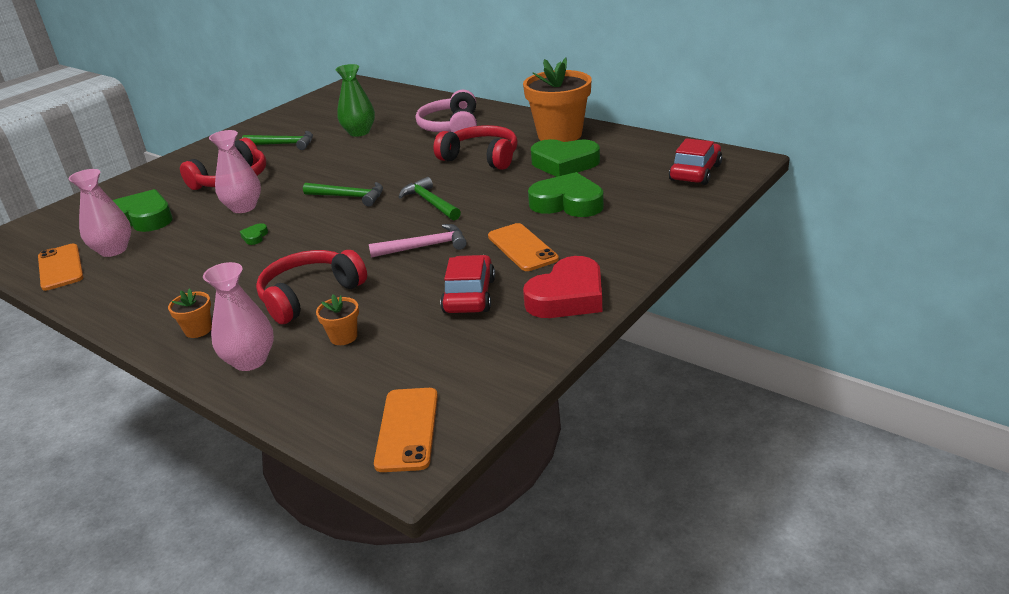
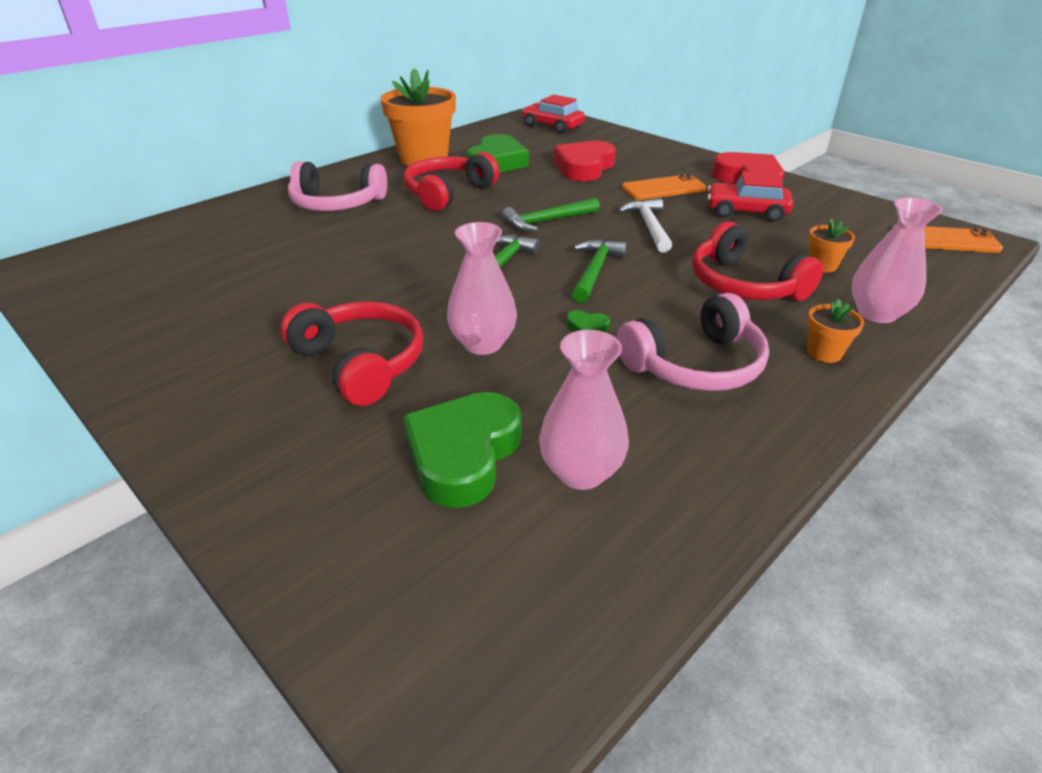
camera: 85 degrees left, 5 degrees up
(60, 267) = (632, 538): orange phone -> none
(199, 278) = (695, 365): none -> pink headphones
(283, 144) = (252, 320): green hammer -> green hammer (595, 271)
(359, 132) = (278, 259): green vase -> none
(425, 247) = (649, 226): pink hammer -> white hammer
(567, 203) = (584, 167): green heart -> red heart

